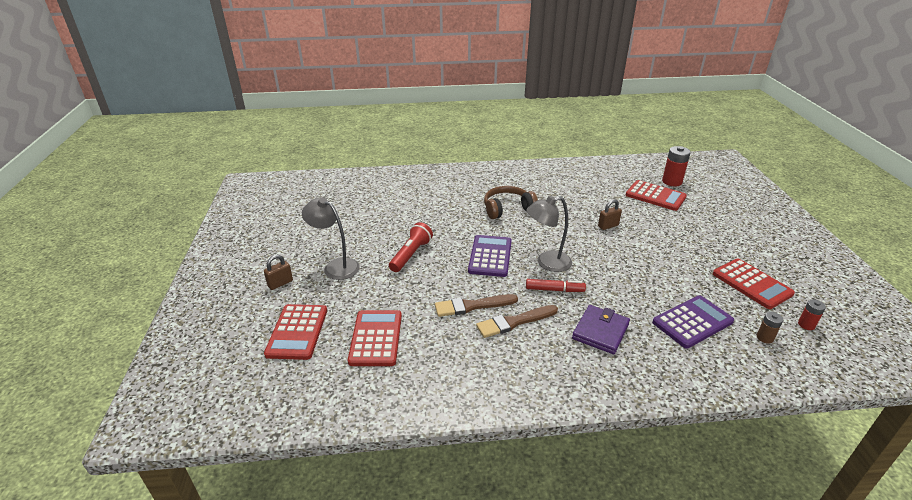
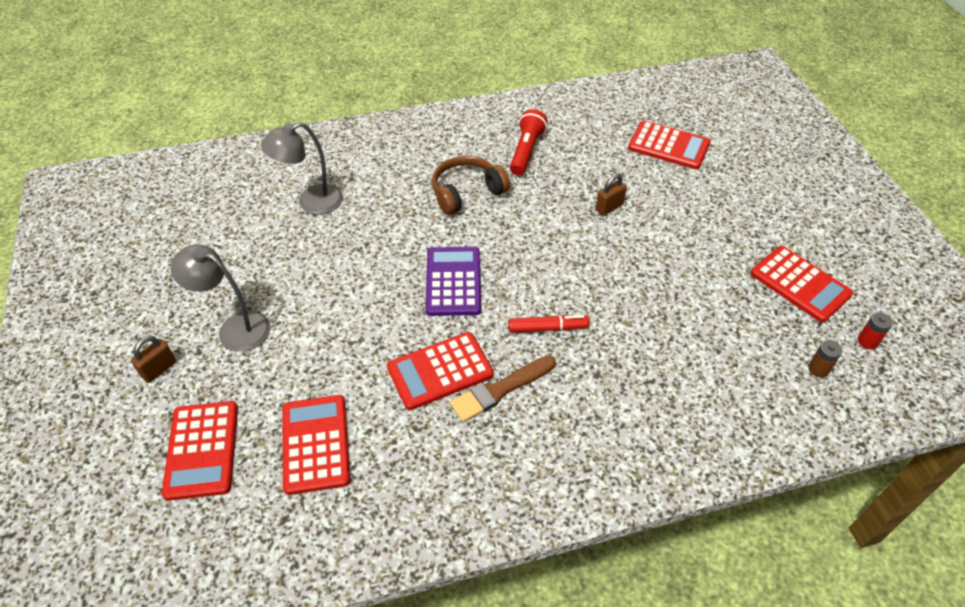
camera: 10 degrees left, 15 degrees up
(411, 255) = (341, 293): red flashlight -> red flashlight (526, 151)
(472, 306) = (440, 371): brown brush -> red calculator
(547, 263) = (532, 283): grey lamp -> grey lamp (311, 202)
(600, 331) = (614, 389): purple wallet -> none
(672, 182) = (689, 117): red battery -> none
(692, 322) = (729, 357): purple calculator -> none

